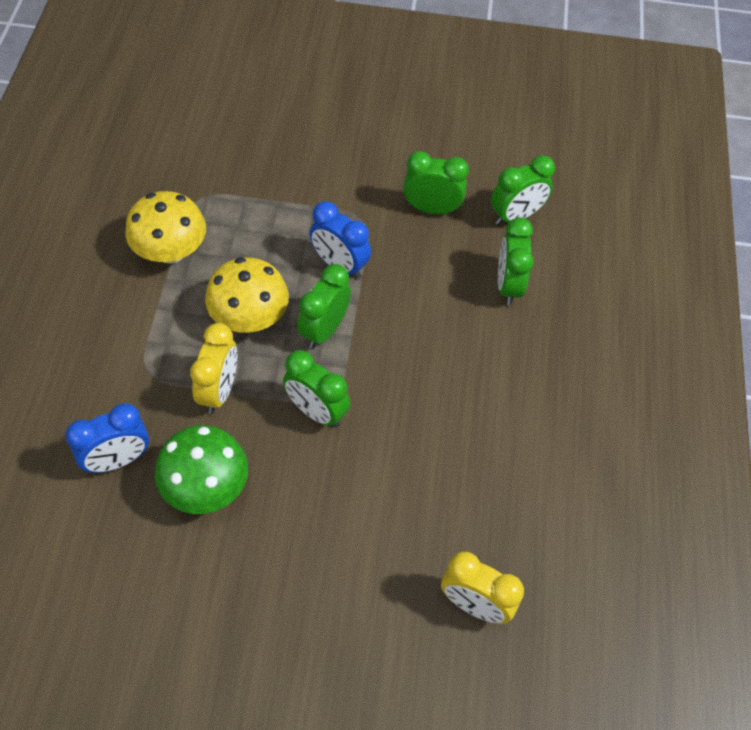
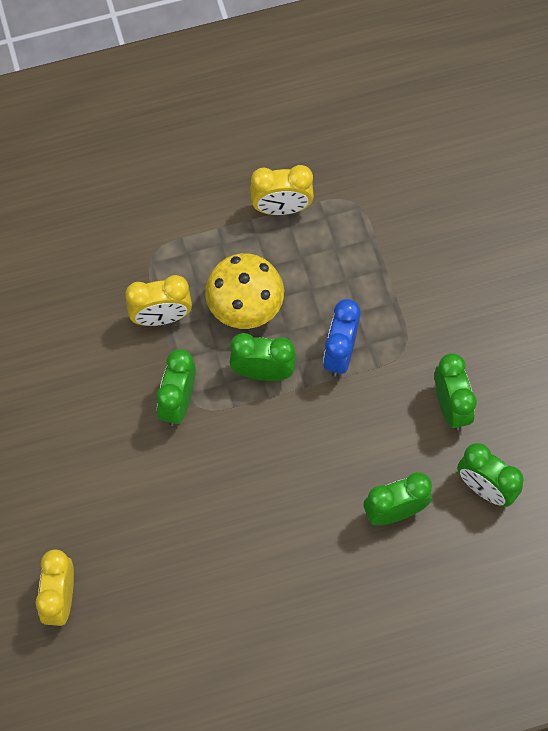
camera: 70 degrees right, 10 degrees up
(118, 460) = (64, 275): blue clock -> none
(170, 251) = (281, 208): yellow mushroom -> yellow clock
(206, 486) = (71, 350): green mushroom -> none

